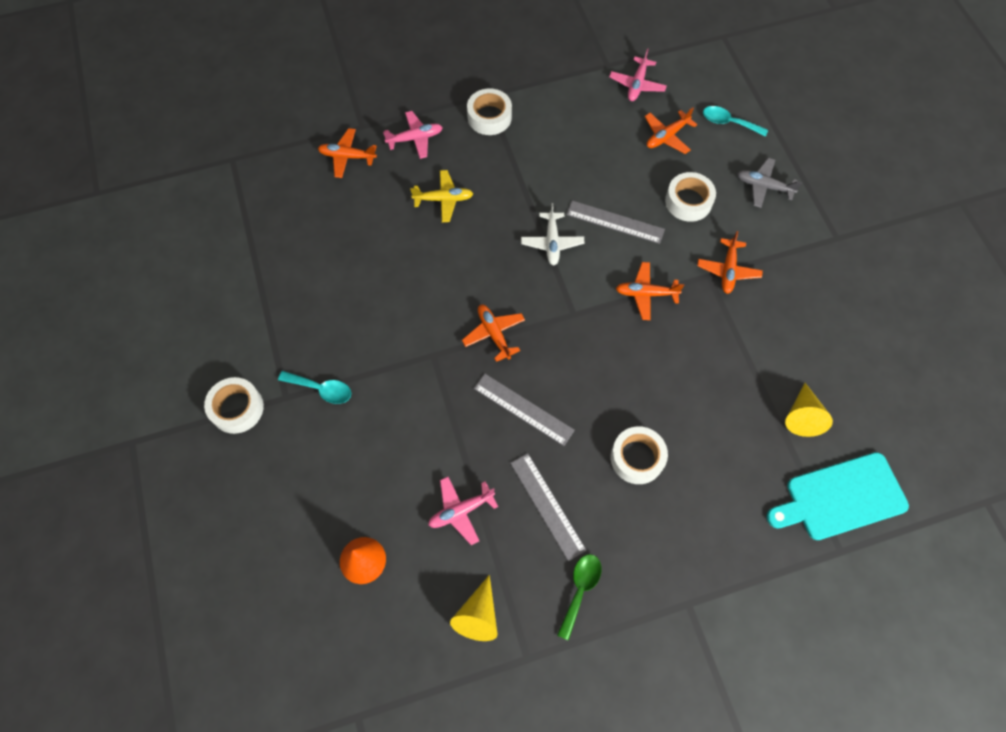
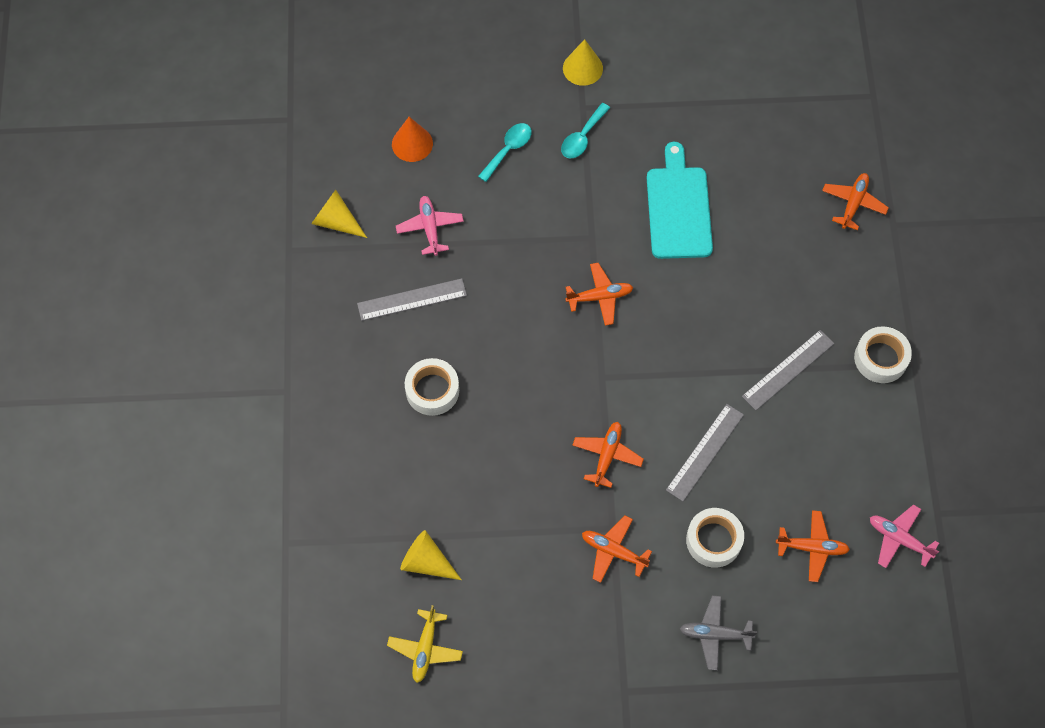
camera: 105 degrees right, 0 degrees up
(237, 408) = (582, 68): white tape -> yellow cone
(415, 138) = (864, 275): pink plane -> none
(444, 199) = (775, 286): yellow plane -> yellow plane (425, 648)
(523, 409) = (511, 303): grey ruler -> grey ruler (788, 369)
(552, 242) = (694, 380): white plane -> none
(580, 590) = (329, 306): green spoon -> none
(667, 136) = (812, 548): orange plane -> orange plane turned 120 degrees clockwise
(728, 123) = (818, 629): turquoise spoon -> turquoise spoon (508, 150)
(763, 186) = (715, 634): grey plane -> grey plane turned 120 degrees counterclockwise
(840, 497) = (334, 564): turquoise cutting board -> turquoise cutting board (678, 208)

